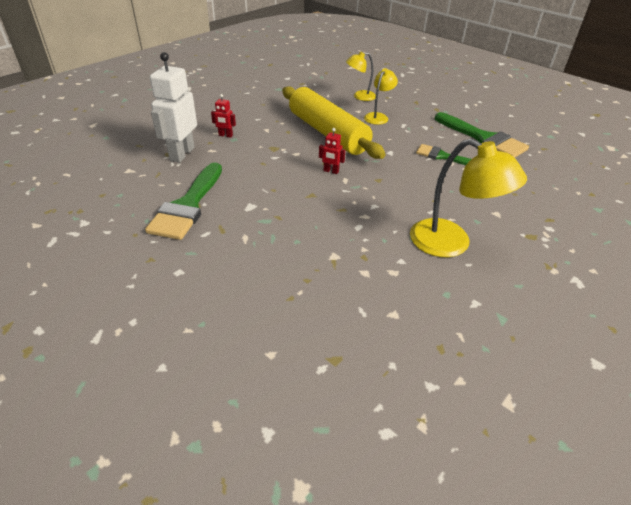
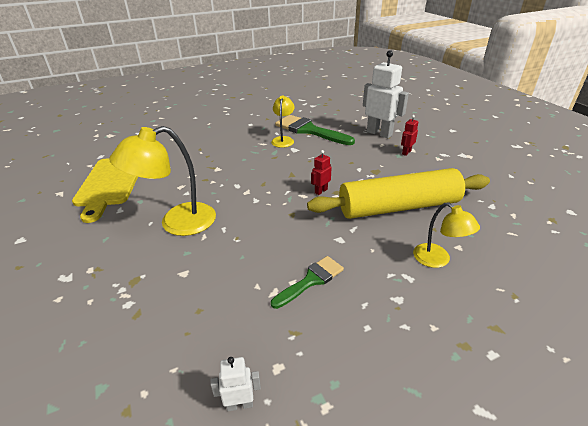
camera: 115 degrees right, 5 degrees down
(360, 96) = (511, 263): yellow lamp -> yellow lamp (283, 140)
(443, 351) = (110, 184): none -> yellow cutting board
(483, 138) = (340, 357): green brush -> none
(541, 161) = (240, 404): none -> white robot

